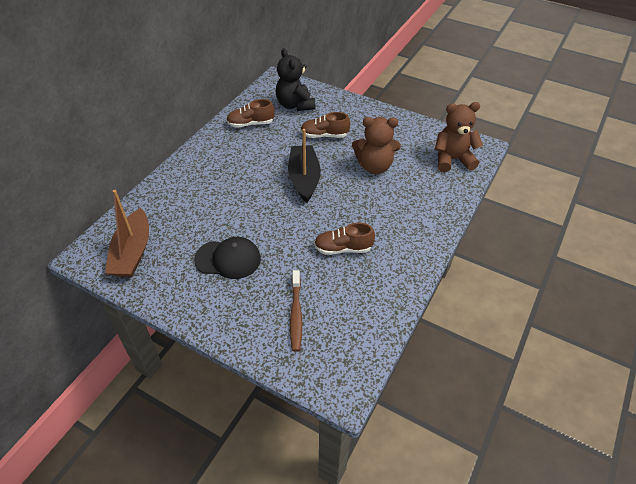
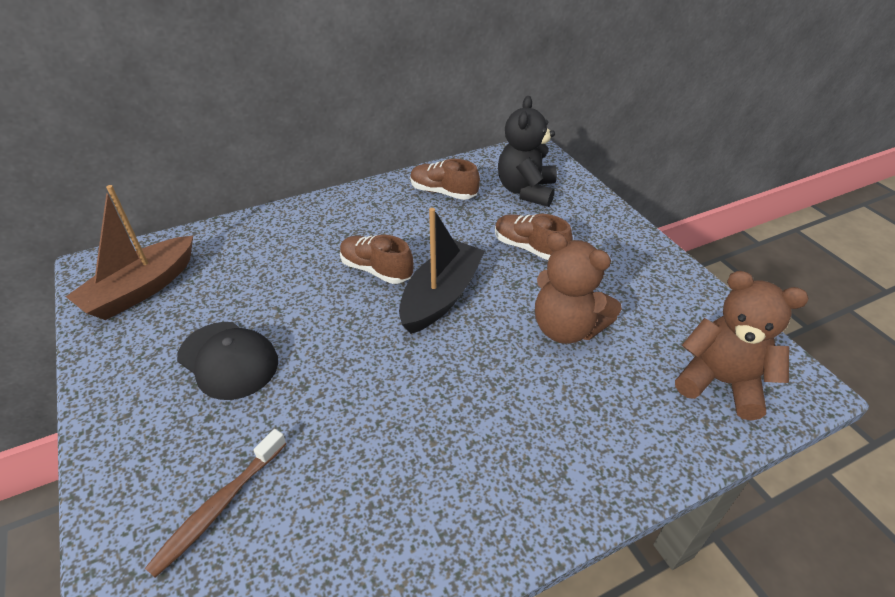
camera: 35 degrees right, 5 degrees down
(343, 248) = (393, 437): brown shoe -> brown shoe (376, 270)

